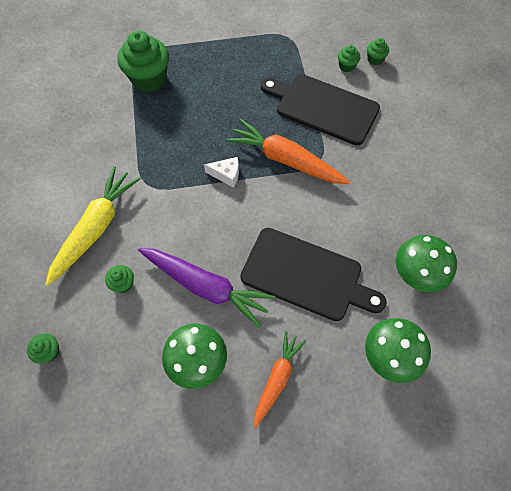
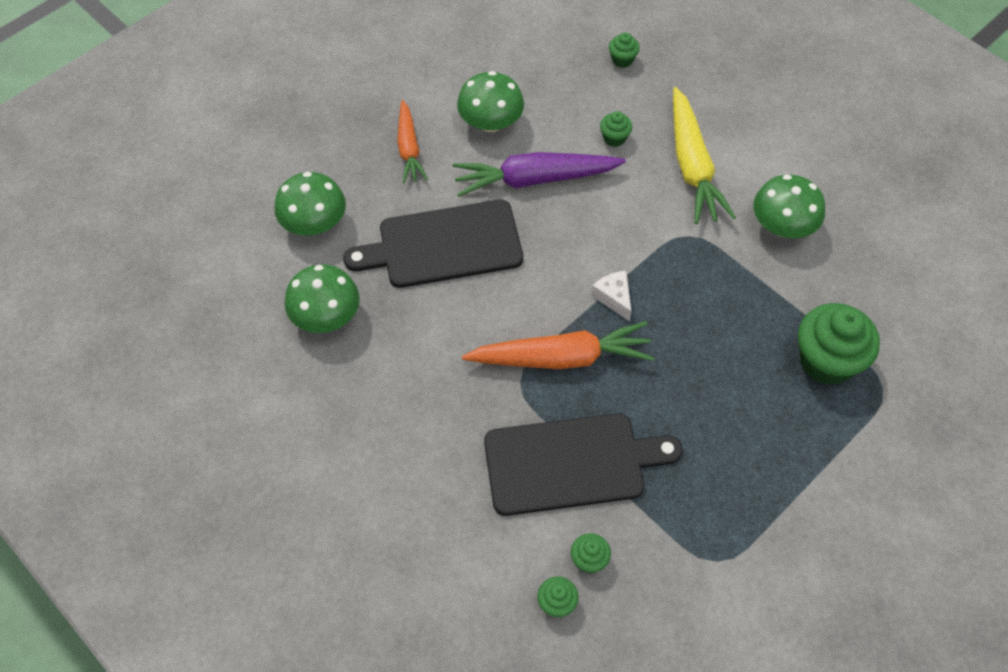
camera: 145 degrees right, 5 degrees down
(88, 156) = (782, 226): none -> green mushroom
(226, 175) = (614, 298): white cheese -> white cheese turned 90 degrees clockwise

